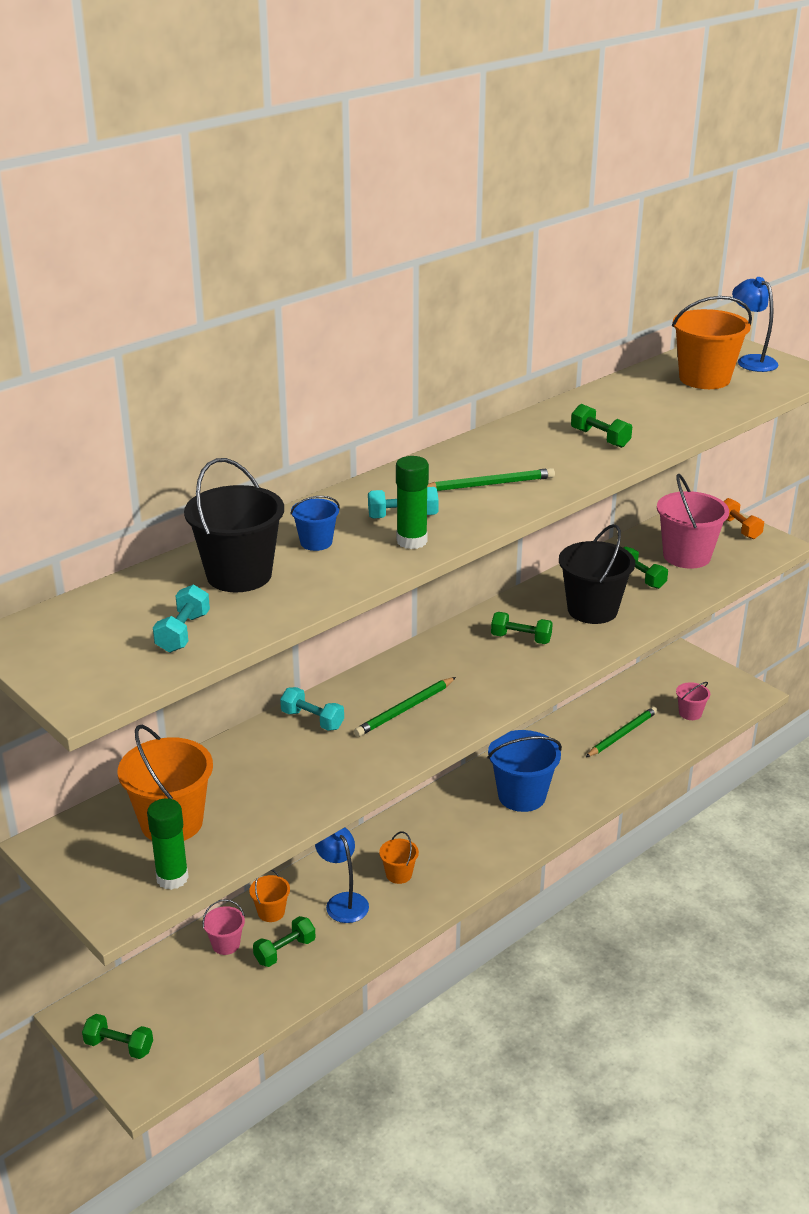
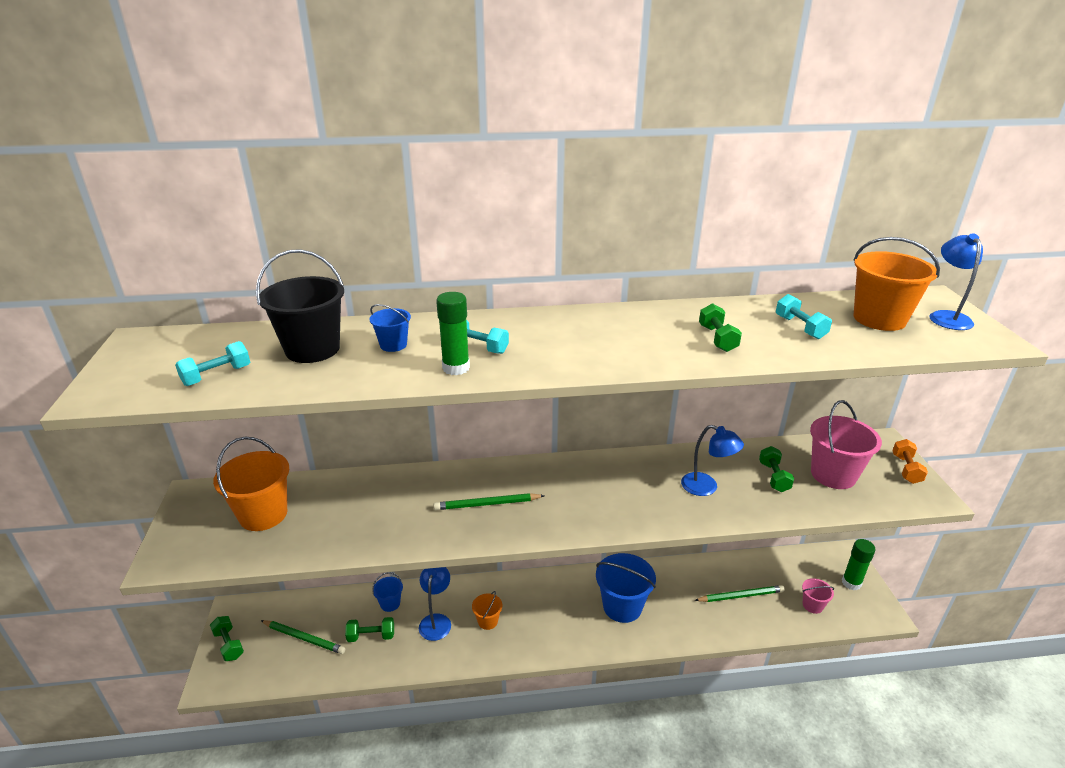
camera: 35 degrees right, 0 degrees up
(172, 878) = (216, 554): green glue stick -> green glue stick (851, 583)
(226, 944) = (345, 611): pink bucket -> none
(271, 912) = (390, 603): orange bucket -> blue bucket
(312, 720) = (422, 483): turquoise dumbbell -> turquoise dumbbell (800, 327)
(488, 484) = (575, 345): green pencil -> green pencil (304, 638)
(521, 638) = (626, 487): green dumbbell -> none
(592, 610) = (706, 487): black bucket -> blue lamp

